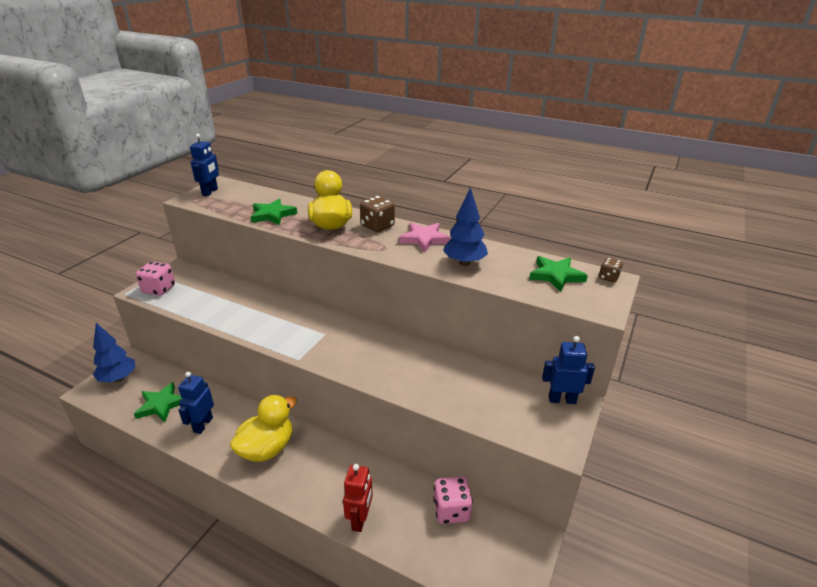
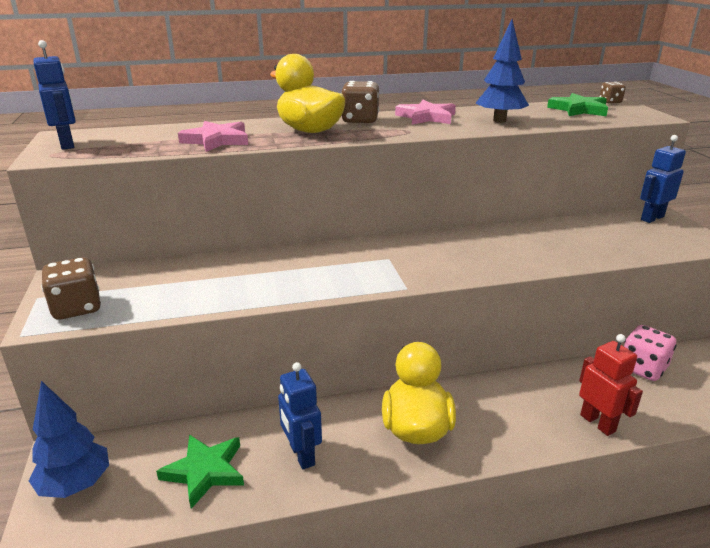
camera: 40 degrees left, 5 degrees down
(159, 289) = (77, 308): pink dice -> brown dice
(272, 215) = (216, 140): green star -> pink star

